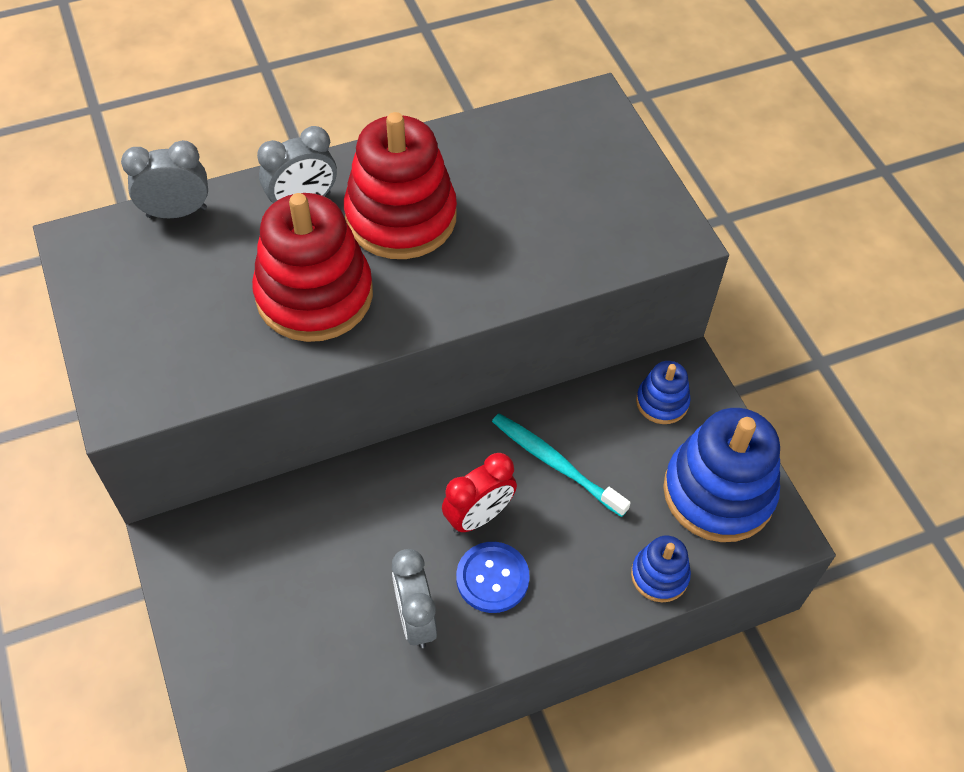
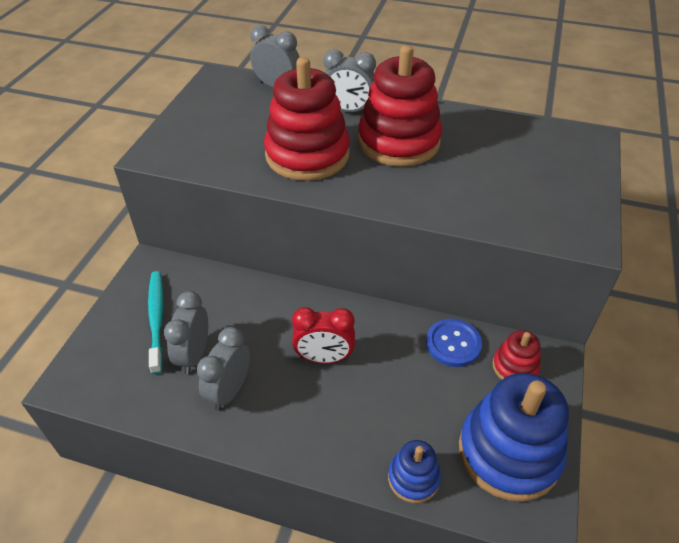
camera: 40 degrees right, 10 degrees down
(339, 609) = (194, 355): none -> grey clock
(492, 578) = (298, 399): blue button -> blue button (453, 344)
(555, 463) = (403, 358): turquoise toothbrush -> turquoise toothbrush (156, 318)
(662, 402) = (515, 367): blue stacking toy -> red stacking toy

